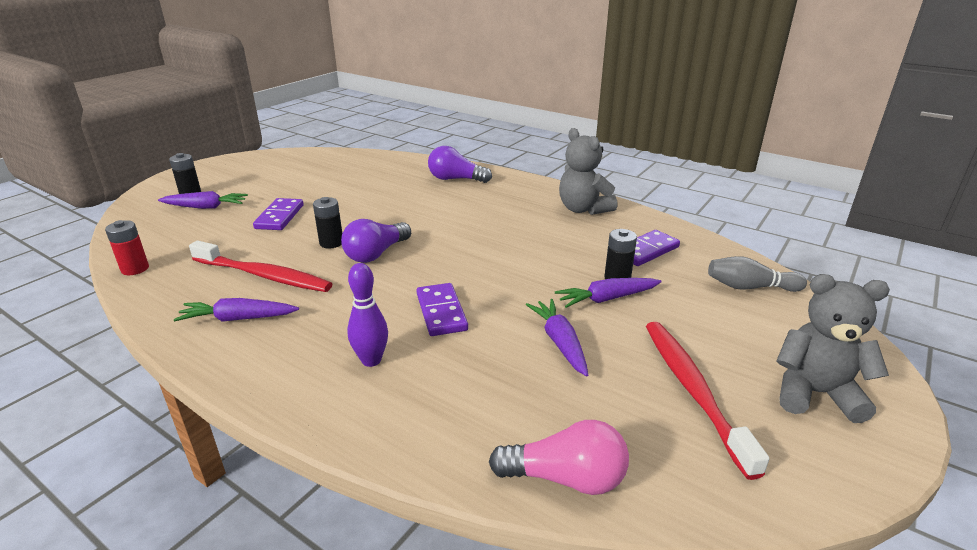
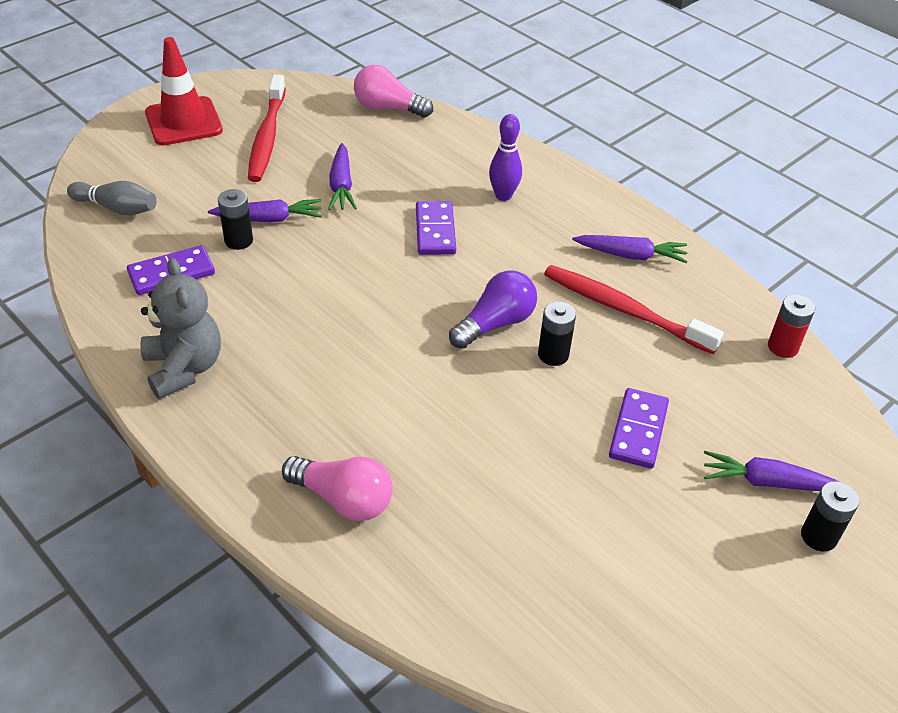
camera: 170 degrees left, 15 degrees up
(455, 179) = (343, 499): purple light bulb -> pink light bulb
(815, 393) = (184, 122): grey teddy bear -> red traffic cone

